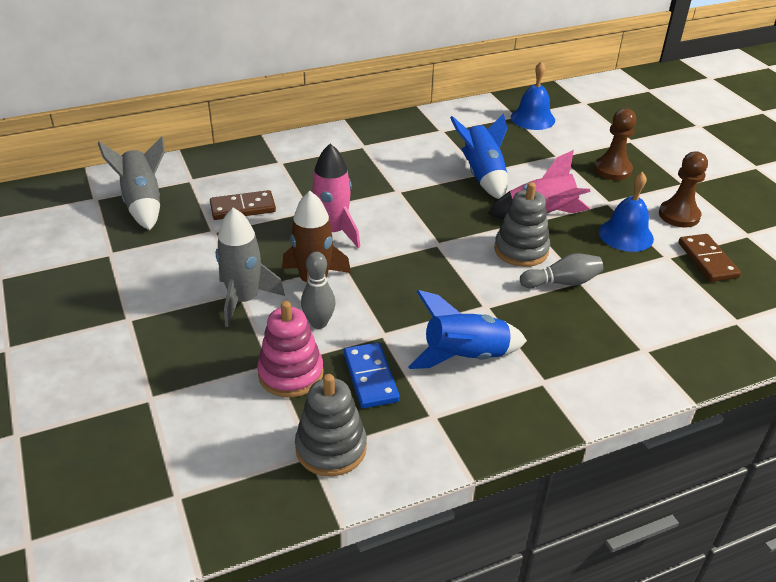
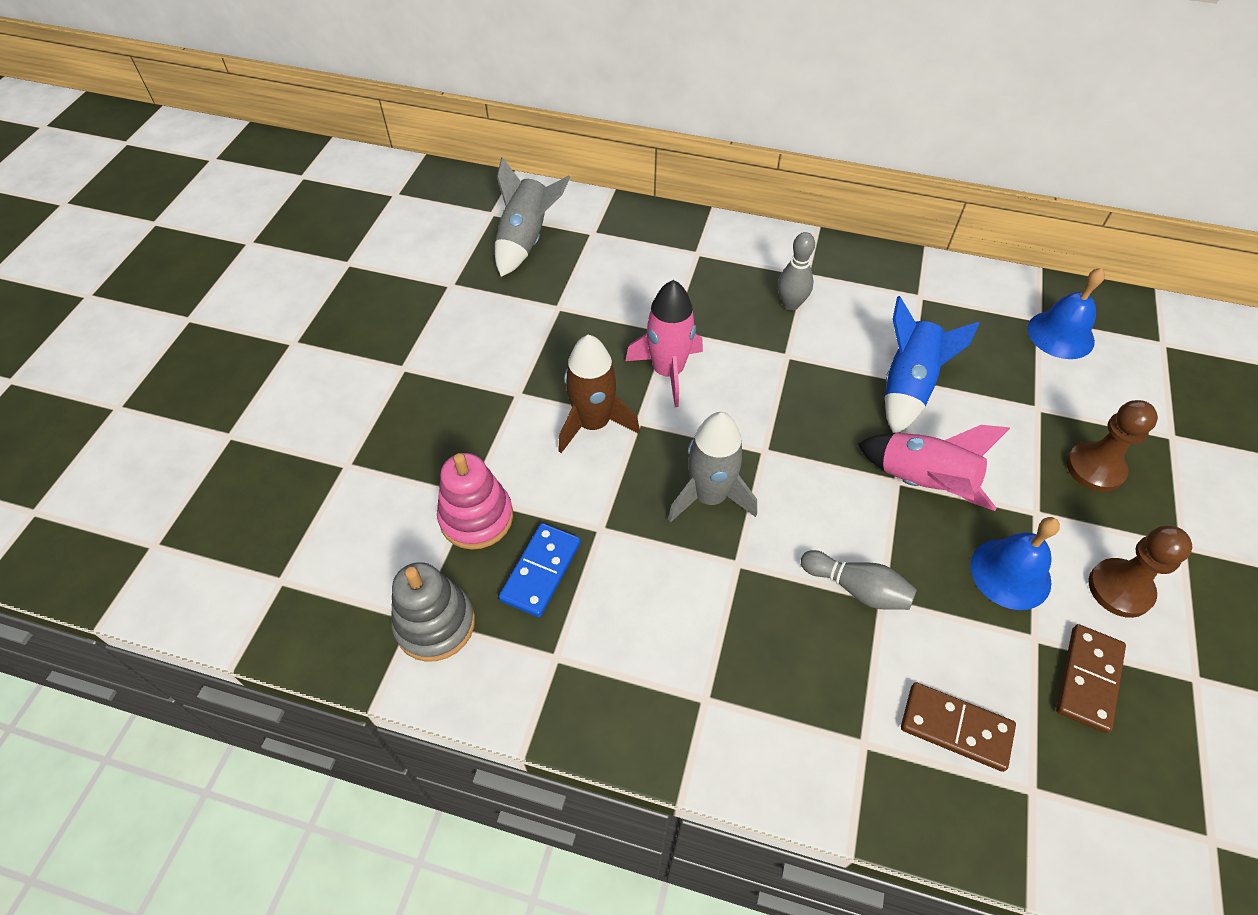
camera: 40 degrees right, 15 degrees up
(243, 208) = (609, 294): brown domino -> brown domino (955, 728)
(244, 300) = (512, 406): grey rocket -> grey rocket (709, 496)
(319, 323) = (553, 475): grey bowling pin -> grey bowling pin (790, 304)
(465, 356) = (654, 611): blue rocket -> none
(521, 250) = (851, 515): grey stacking toy -> none

